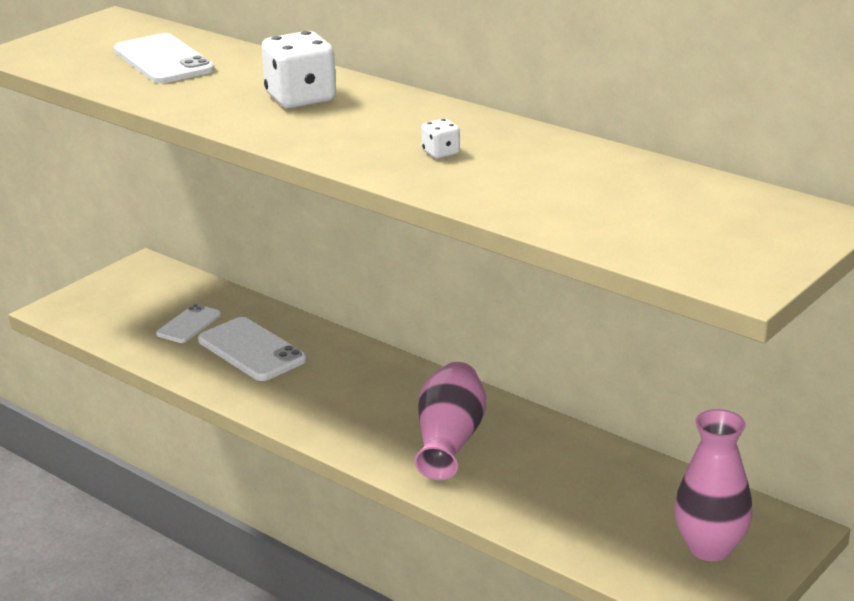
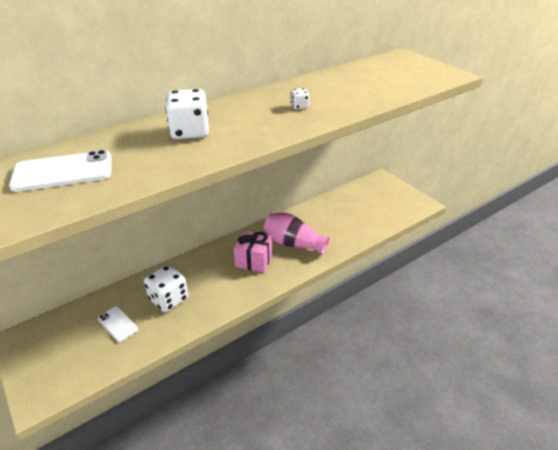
camera: 75 degrees left, 10 degrees up
(252, 350) = (168, 299): white phone -> white dice
(377, 407) = (254, 260): none -> pink gift
(710, 548) = (388, 196): pink vase -> none

